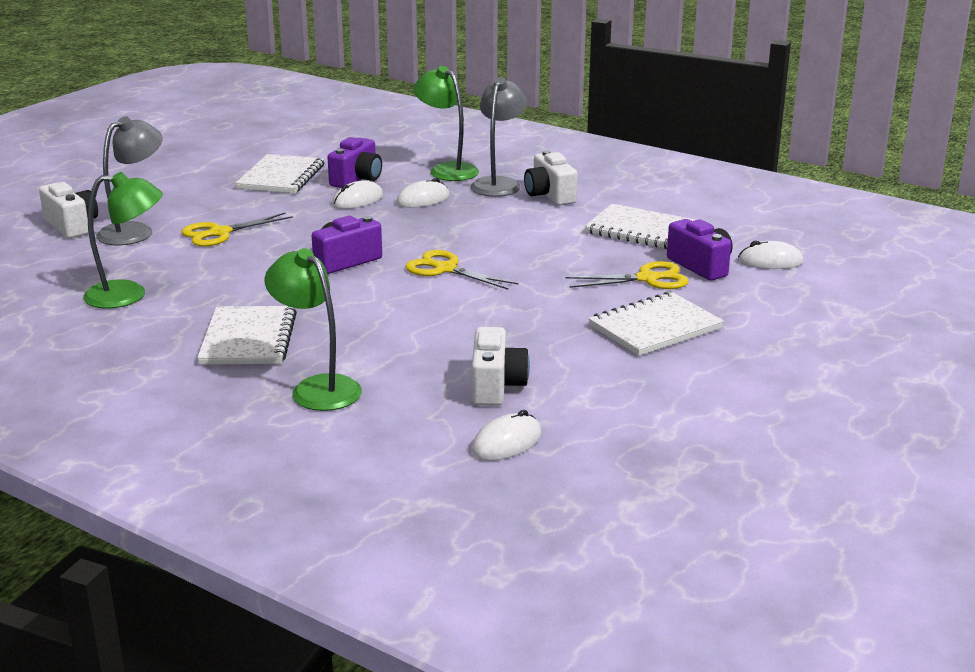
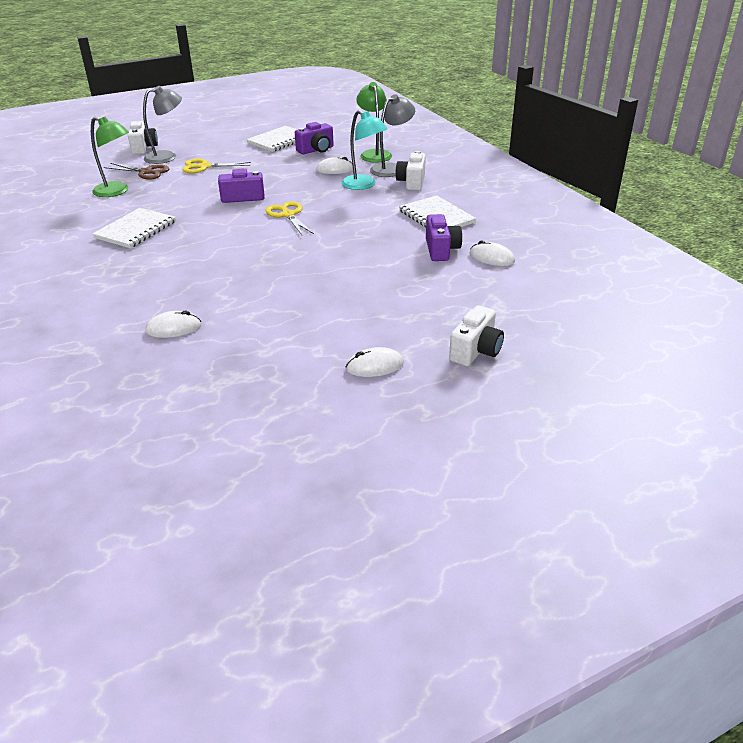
camera: 30 degrees right, 10 degrees up
(133, 259) = (146, 172): none -> brown scissors
(317, 388) = (129, 267): green lamp -> none
(358, 200) = (299, 162): white mouse -> white mouse (374, 366)
(492, 211) = (364, 185): none -> turquoise lamp
(496, 386) = (215, 293): white camera -> white camera (476, 351)
(647, 279) = (395, 250): yellow scissors -> none
(655, 327) = (355, 282): white notebook -> none

